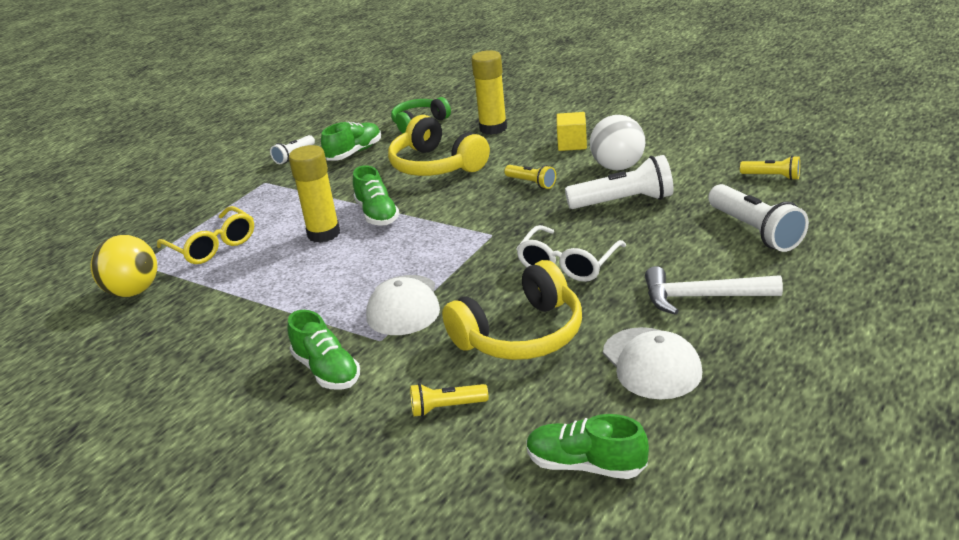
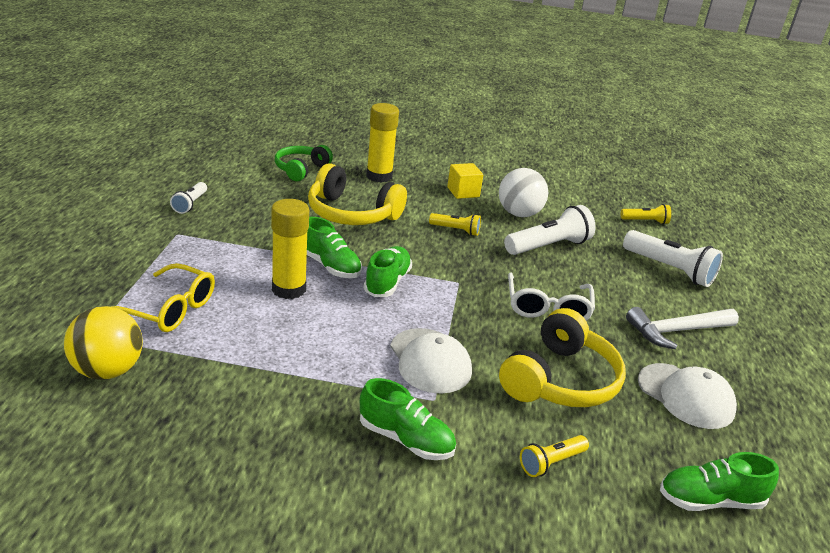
camera: 30 degrees left, 0 degrees up
(354, 152) = (256, 200): green shoe -> green shoe (387, 282)

